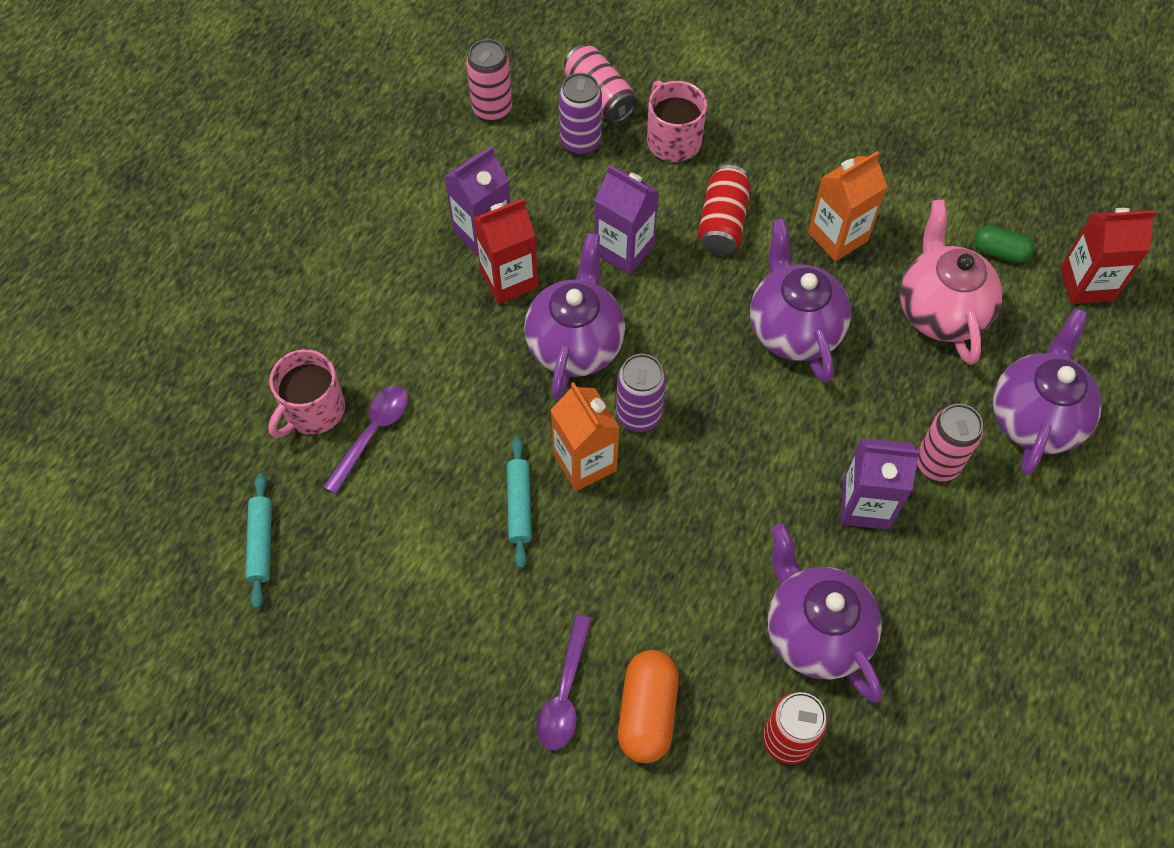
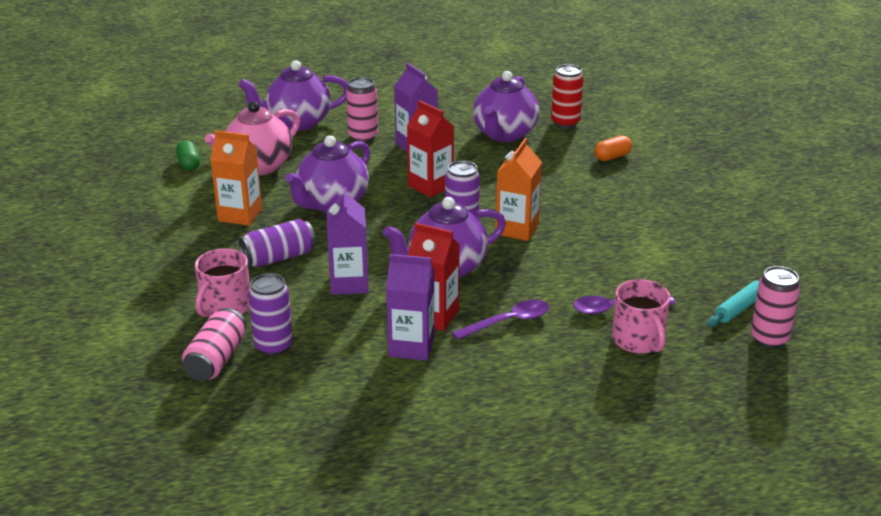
camera: 130 degrees left, 30 degrees down
(313, 410) = (638, 340): pink mug -> pink mug turned 75 degrees clockwise
(492, 109) = (288, 406): pink can -> pink can (769, 339)
(519, 505) = (574, 237): turquoise rolling pin -> none
(565, 693) = (642, 179): purple spoon -> purple spoon (508, 322)
(647, 712) = (612, 157): orange capsule -> orange capsule, size x0.63
(722, 222) = (278, 257): red can -> purple can
(1086, 284) = (183, 135): red carton -> red carton (430, 186)

